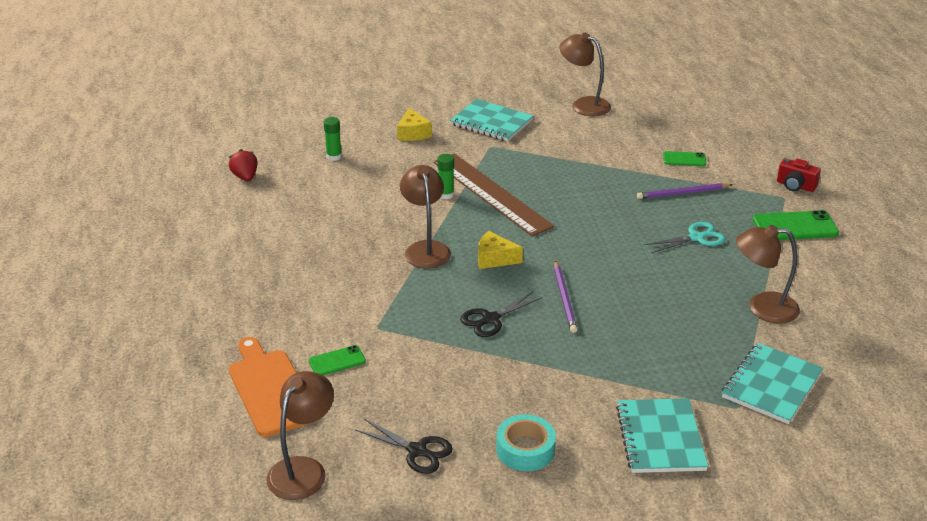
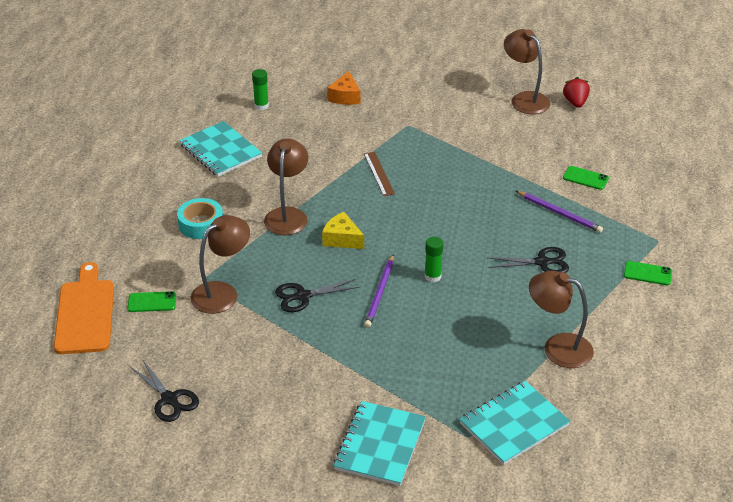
camera: 20 degrees right, 5 degrees up
(245, 177) = (174, 110): red strawberry -> red strawberry (575, 102)
(303, 469) = (71, 390): brown lamp -> brown lamp (222, 292)
(413, 133) = (345, 97): yellow cheese -> orange cheese
(446, 195) = (337, 166): green glue stick -> green glue stick (433, 276)
(491, 122) = (424, 100): turquoise notebook -> turquoise notebook (220, 151)
(491, 193) = (378, 173): brown ruler -> brown ruler, size x0.45
(525, 449) = (258, 423): turquoise tape -> turquoise tape (201, 224)
(682, 193) = (559, 213): purple pencil -> purple pencil turned 150 degrees counterclockwise
(696, 238) = (542, 262): turquoise scissors -> black scissors
(795, 186) = (678, 231): red camera -> none
(795, 226) = (647, 273): green phone -> green phone, size x0.58

